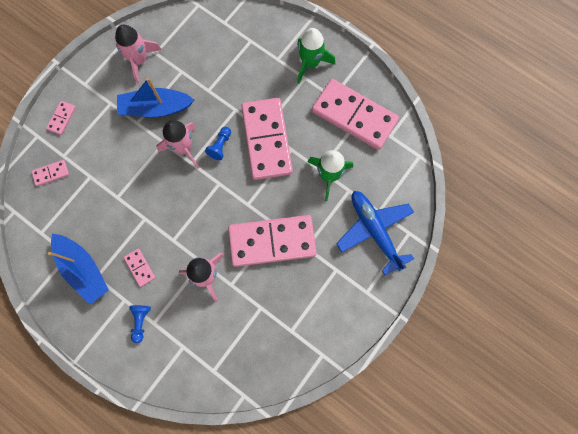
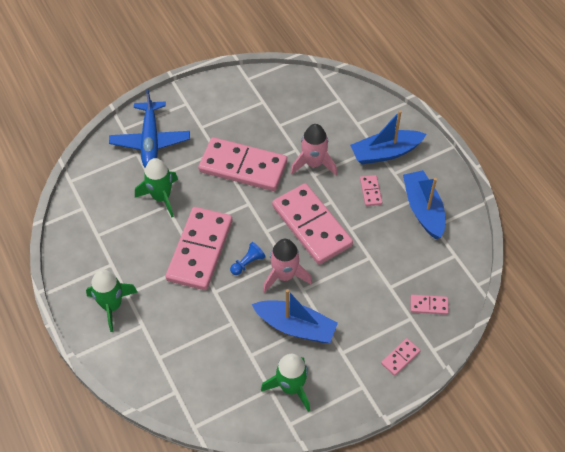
camera: 155 degrees left, 20 degrees down
(139, 60) = (291, 387): pink rocket -> green rocket
(141, 321) = (385, 153): blue pawn -> blue boat
(354, 116) = (103, 238): pink domino -> pink domino (312, 226)

